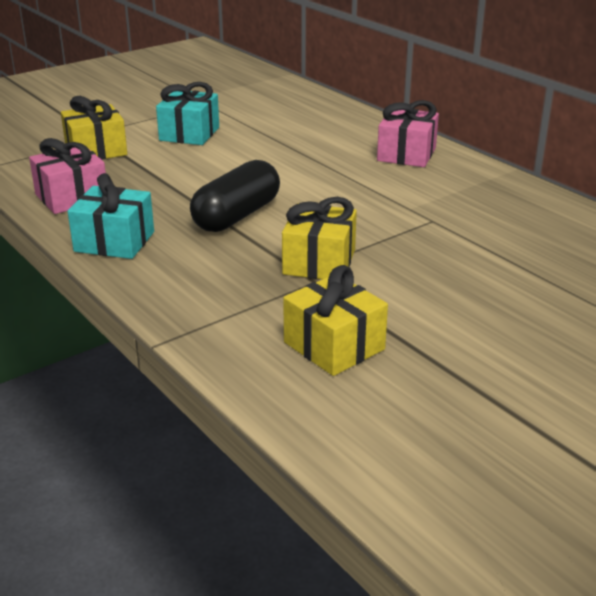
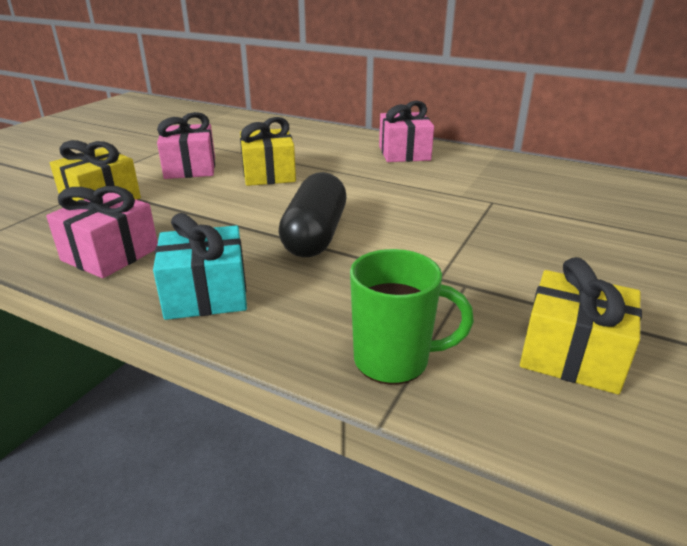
camera: 25 degrees left, 0 degrees up
(189, 134) = (190, 168): turquoise gift -> pink gift
(200, 315) = (394, 360): none -> green mug
(319, 262) = (446, 263): yellow gift -> yellow gift (268, 174)

